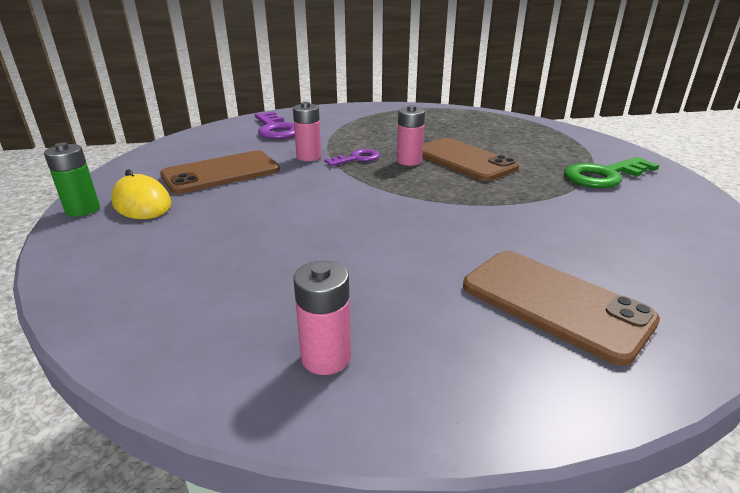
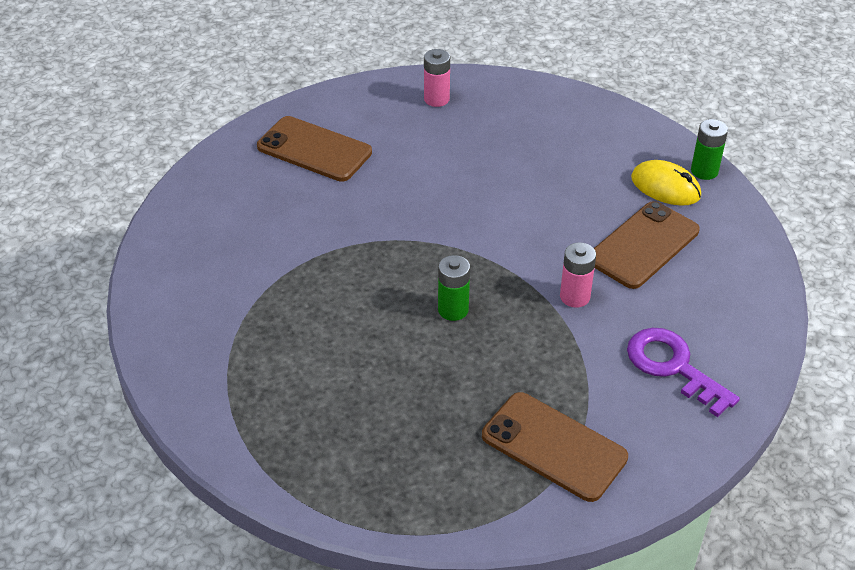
camera: 165 degrees right, 15 degrees up
(357, 158) = (516, 304): purple key -> none
(409, 161) = (453, 310): pink battery -> green battery
(463, 160) = (389, 325): brown phone -> brown phone (554, 446)
(604, 176) = (229, 318): green key -> none

